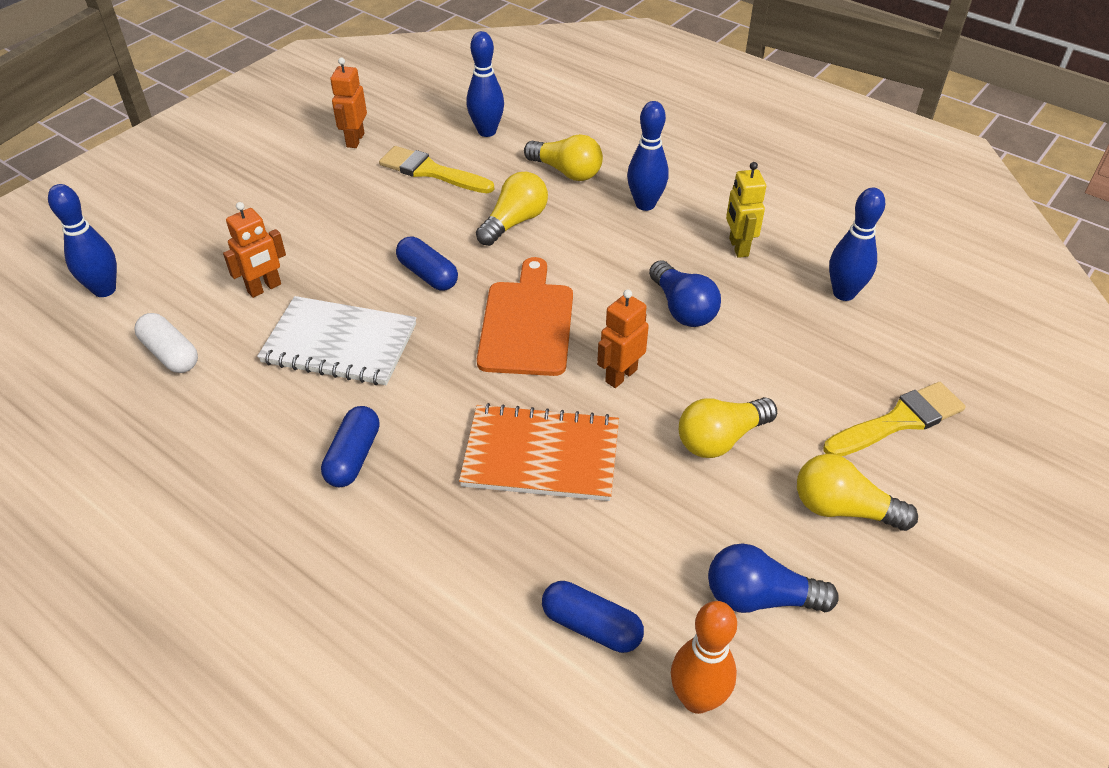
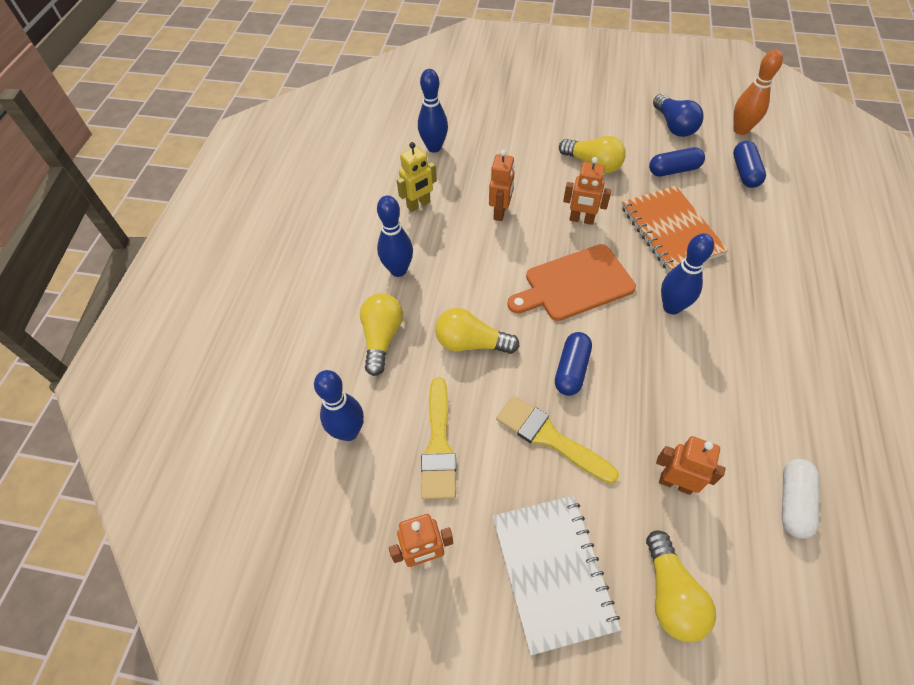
camera: 115 degrees left, 10 degrees up
(104, 290) = (790, 635): blue bowling pin -> blue bowling pin (671, 307)
(340, 344) = (682, 385): white notebook -> white notebook (552, 572)
(353, 457) = (756, 318): blue capsule -> blue capsule (673, 170)
(682, 308) = (500, 212): blue light bulb -> orange robot
(843, 509) = (599, 113): yellow light bulb -> yellow light bulb (670, 594)
(898, 421) = (524, 107): yellow brush -> yellow brush (550, 438)

